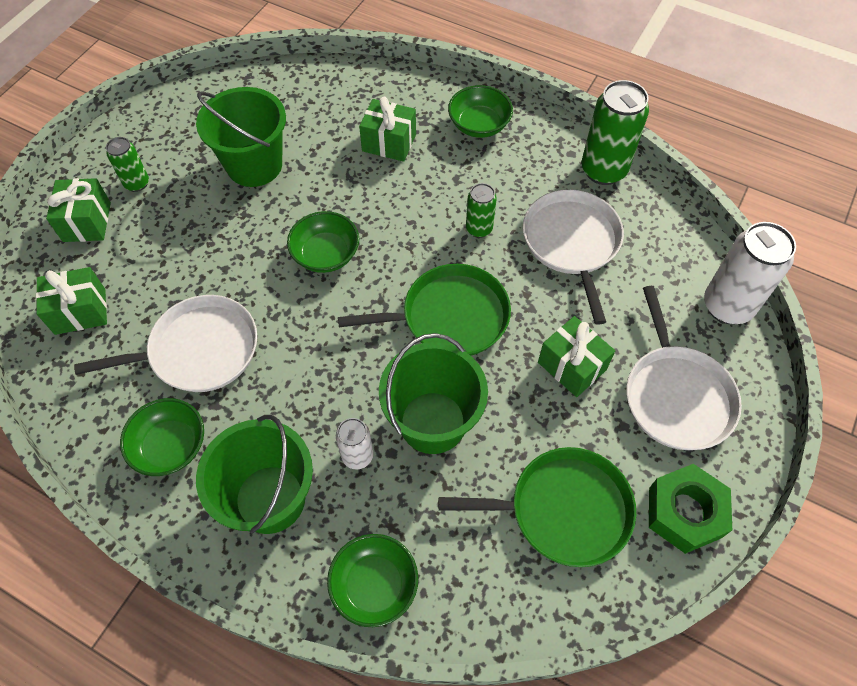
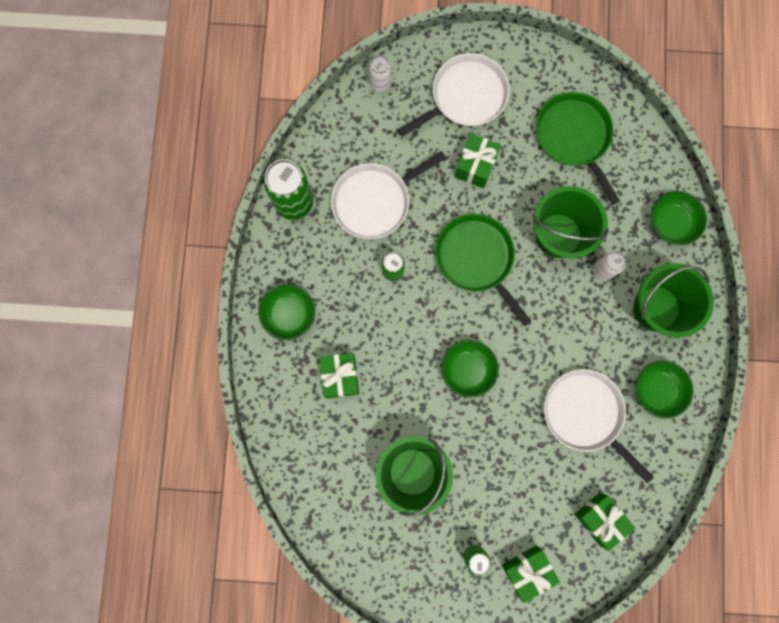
camera: 115 degrees left, 20 degrees up
(684, 512) = (541, 70): green nut -> none
(727, 306) = (380, 84): white can -> white can, size x0.55

